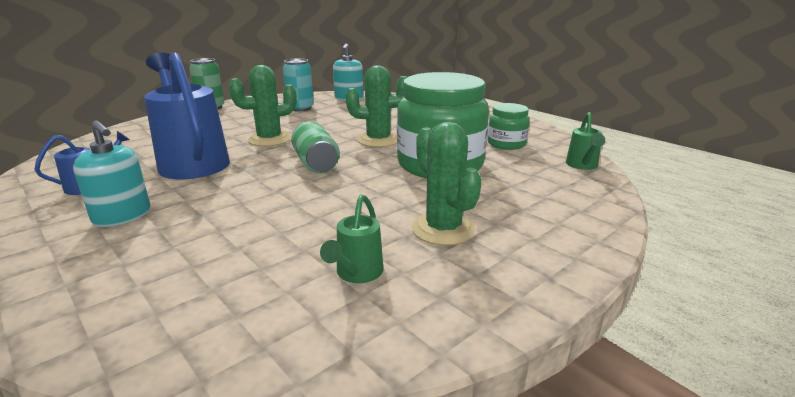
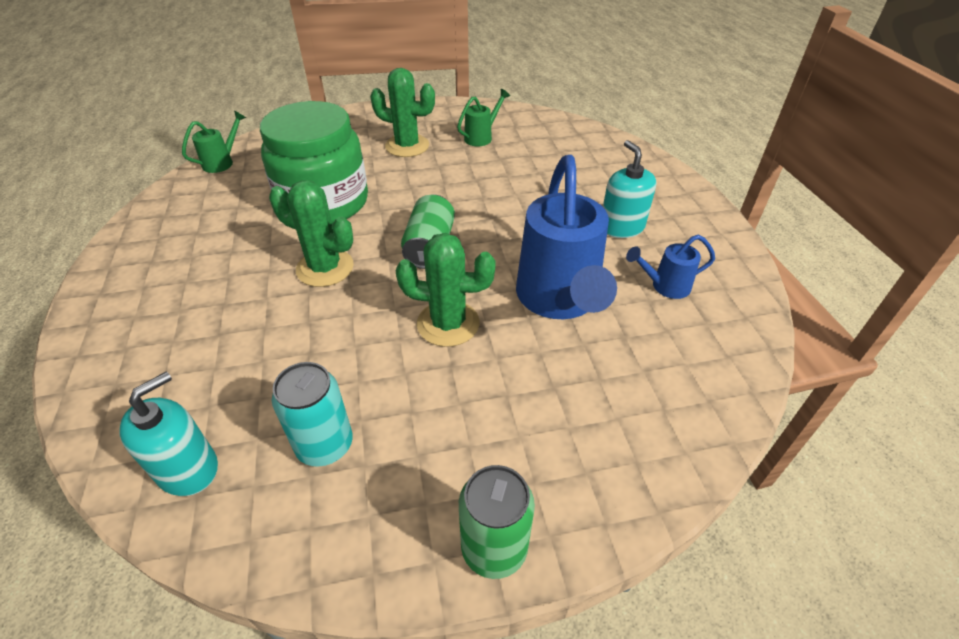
camera: 150 degrees left, 20 degrees up
(443, 229) = (407, 146): green cactus -> green cactus turned 75 degrees counterclockwise
(506, 144) = (217, 210): green jar -> none

